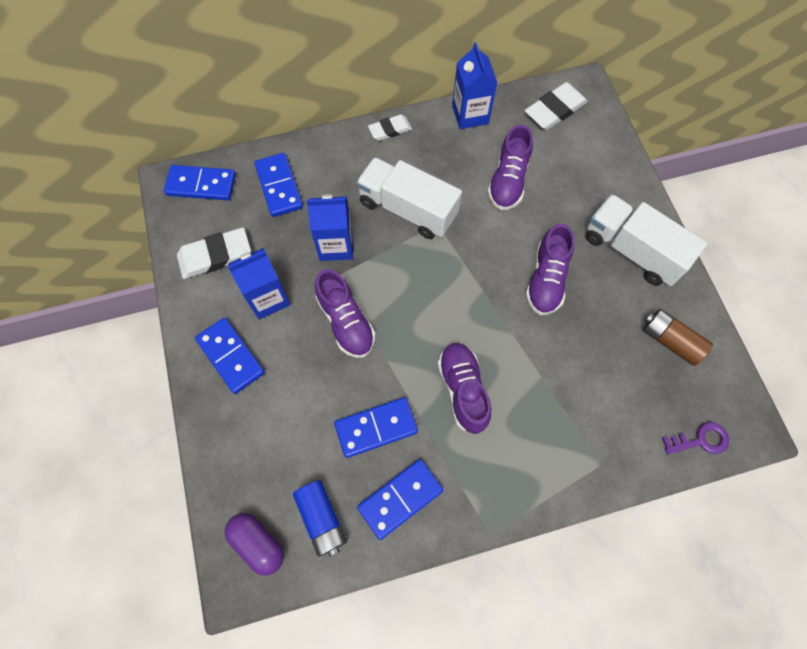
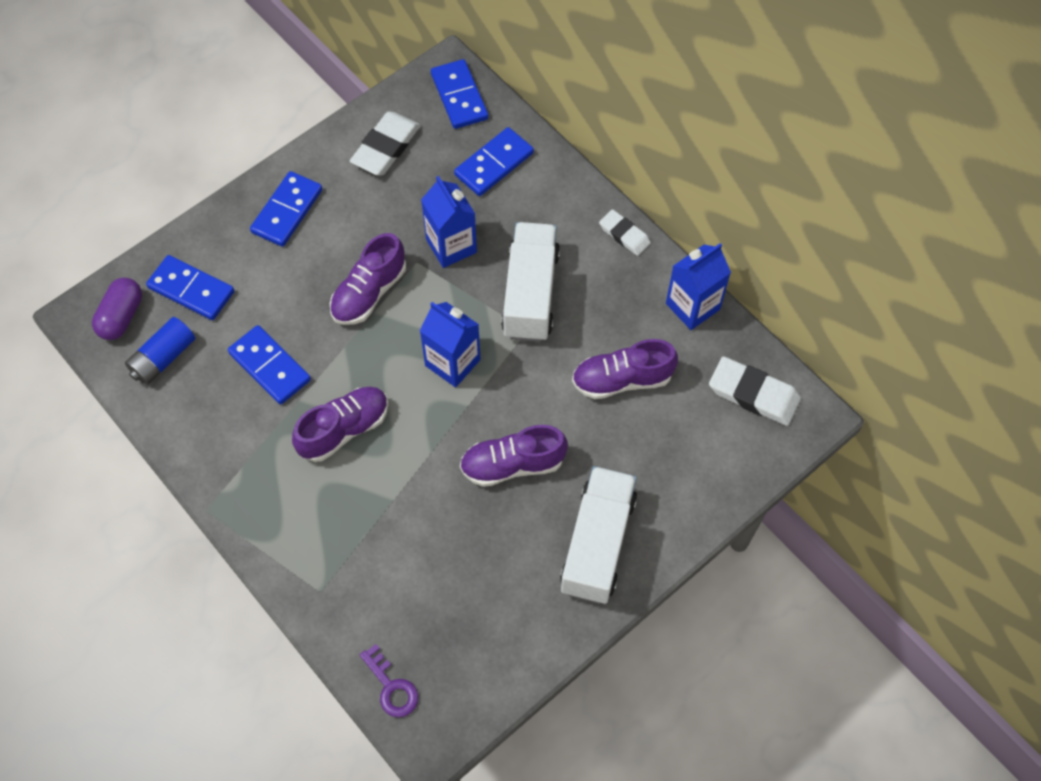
camera: 65 degrees right, 5 degrees down
(215, 256) = (386, 147): white eraser -> white eraser turned 75 degrees clockwise
(268, 298) = (362, 213): blue carton -> blue carton (452, 362)
(400, 498) = (209, 416): blue domino -> blue domino (191, 289)
(670, 341) = (499, 621): brown battery -> none

